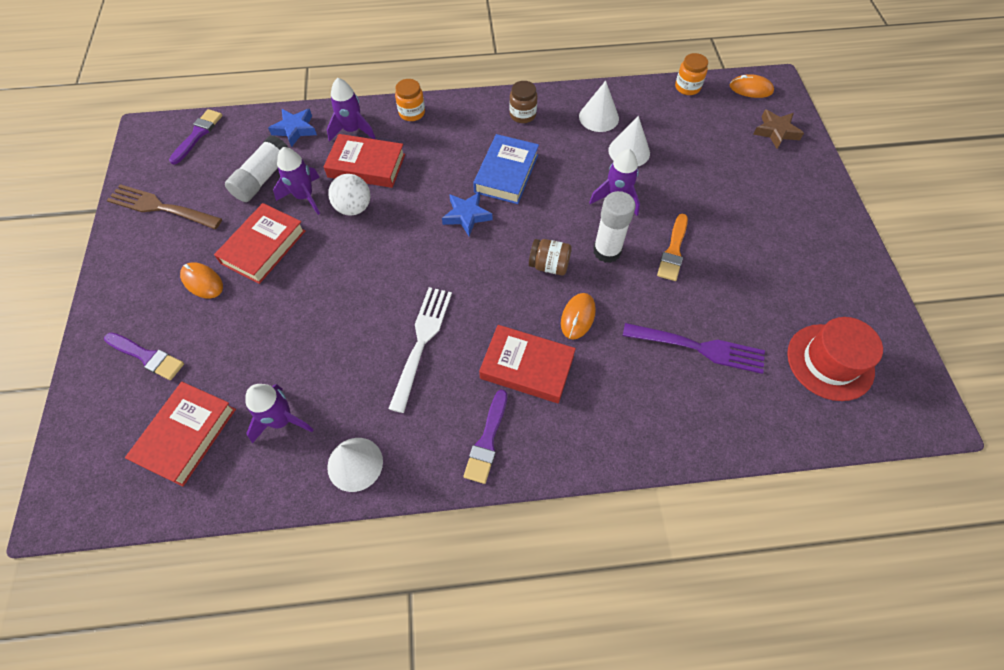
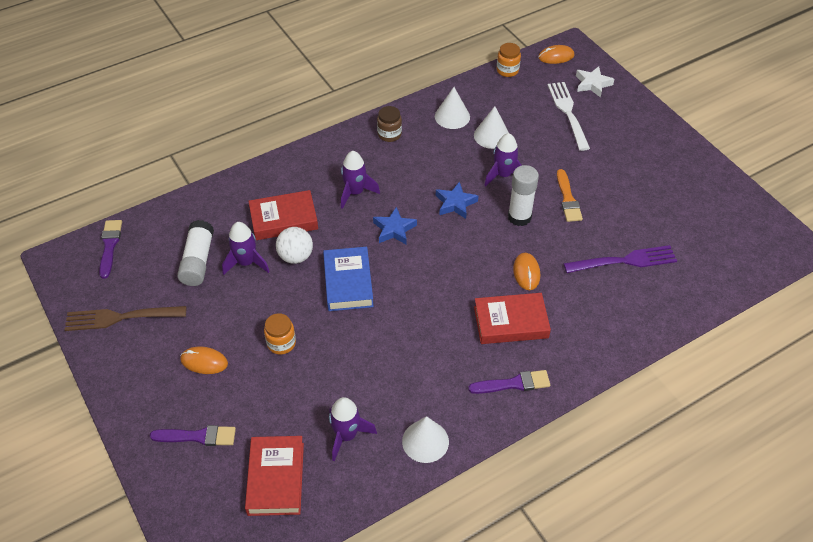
camera: 25 degrees left, 10 degrees down
(263, 247) = (239, 315): red book -> none
(295, 129) = (199, 211): blue star -> blue star (455, 203)
(352, 130) = (252, 195): purple rocket -> purple rocket (355, 192)
(412, 113) = (294, 163): orange jar -> orange jar (281, 343)
(422, 342) = (420, 336): white fork -> white fork (568, 113)
(487, 440) = (513, 384): purple brush -> purple brush turned 90 degrees counterclockwise
(506, 173) = (405, 185): blue book -> blue book (348, 282)
(549, 265) = (482, 243): brown jar -> none
(776, 132) = (592, 84): brown star -> white star
(830, 362) = (716, 236): red hat -> none

